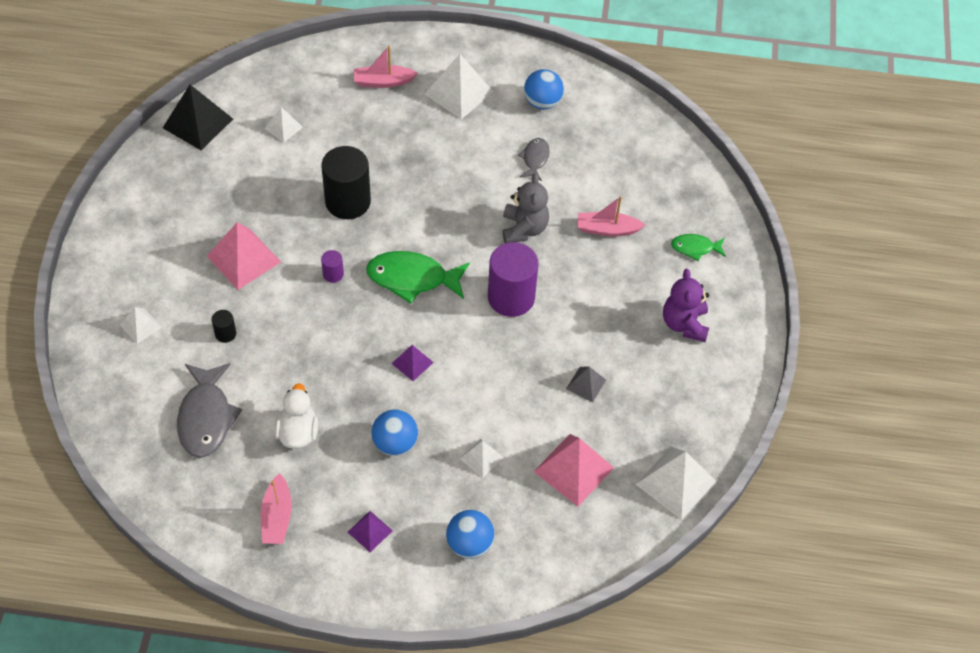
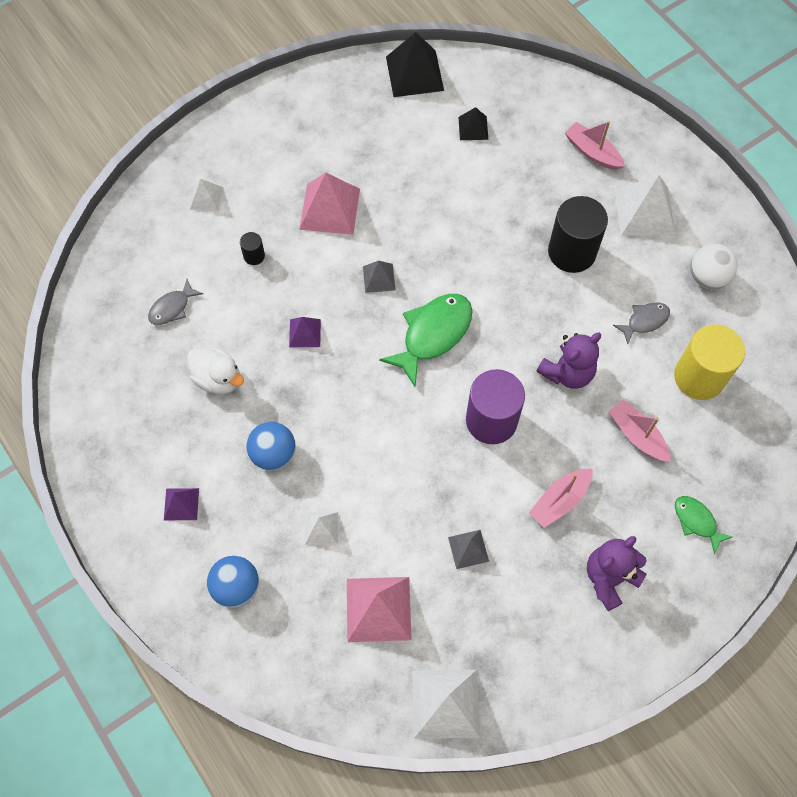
camera: 50 degrees right, 10 degrees up
(206, 417) = (172, 308): grey fish -> grey fish, size x0.55
(277, 517) = (134, 429): pink boat -> pink boat (560, 500)
(283, 127) = (473, 128): white pyramid -> black pyramid
(298, 432) = (218, 379): white duck -> white duck turned 75 degrees clockwise
(333, 274) = (379, 278): purple cylinder -> grey pyramid
(348, 201) = (454, 229): black cylinder -> black cylinder (572, 252)
(412, 278) = (433, 334): green fish -> green fish turned 75 degrees clockwise
(412, 363) = (357, 402): purple pyramid -> purple pyramid (304, 333)
(524, 229) = (567, 372): grey teddy bear -> purple teddy bear
(542, 102) = (707, 277): blue ball -> white ball
(604, 165) = (699, 377): none -> yellow cylinder

